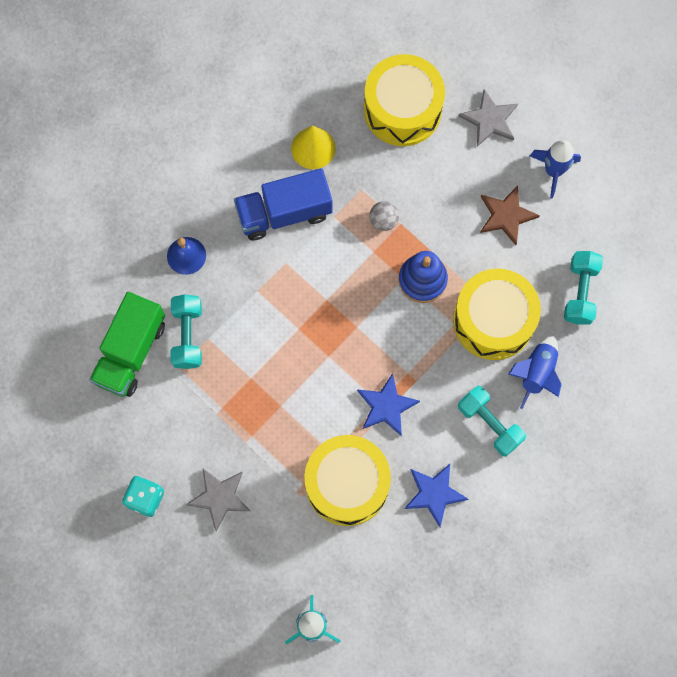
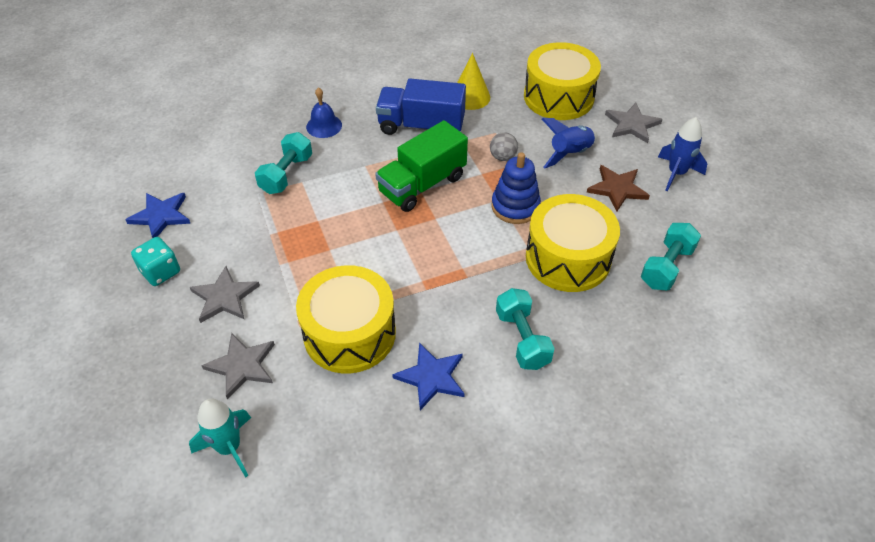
camera: 25 degrees right, 25 degrees down
(131, 352) = (233, 168): green truck -> green truck (422, 184)
(277, 554) = (242, 366): none -> grey star
(386, 406) = (427, 286): blue star -> blue star (161, 216)
(536, 373) = (592, 314): blue rocket -> blue rocket (570, 154)

